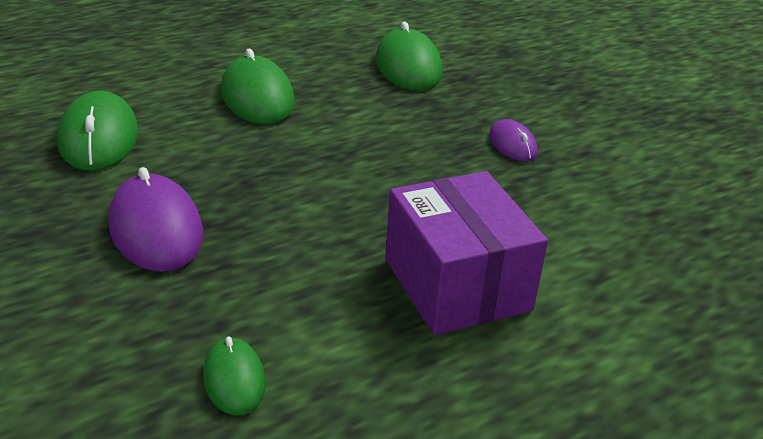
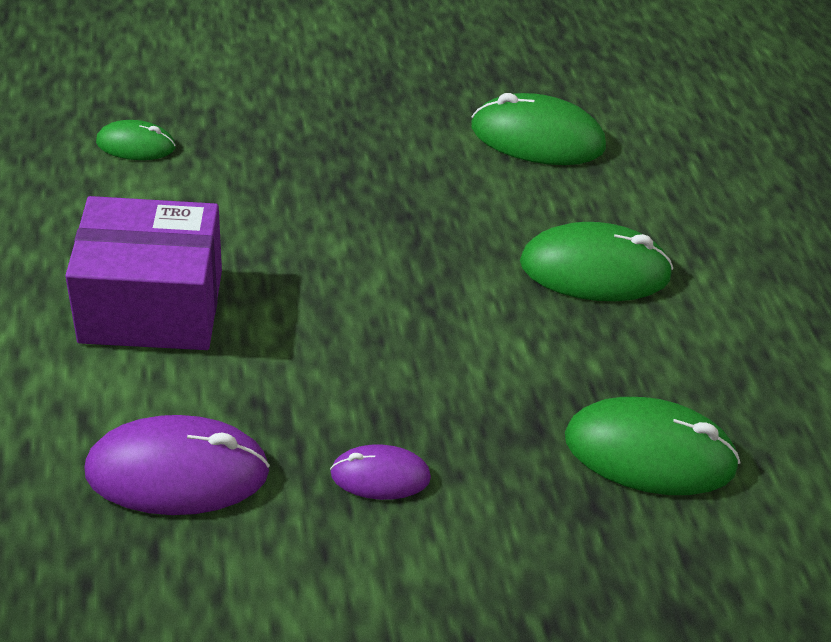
camera: 110 degrees right, 10 degrees up
(156, 229) = (355, 144): purple mouse -> purple mouse (177, 472)

